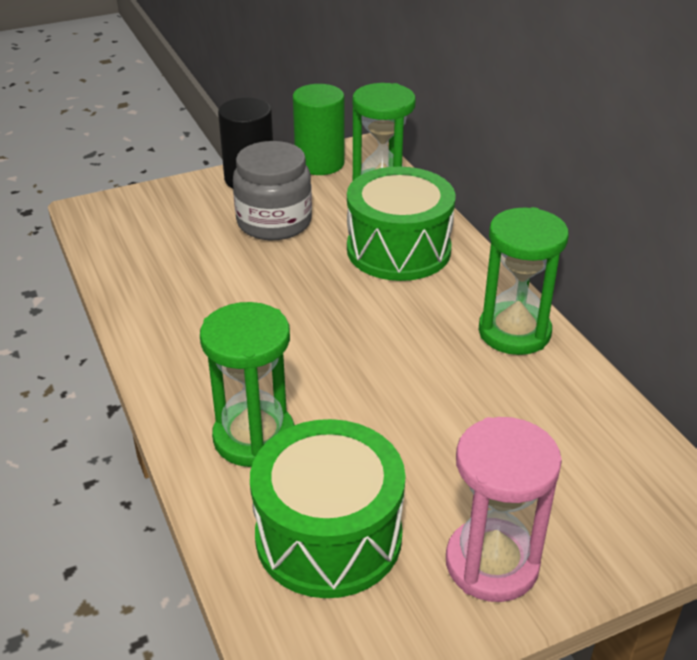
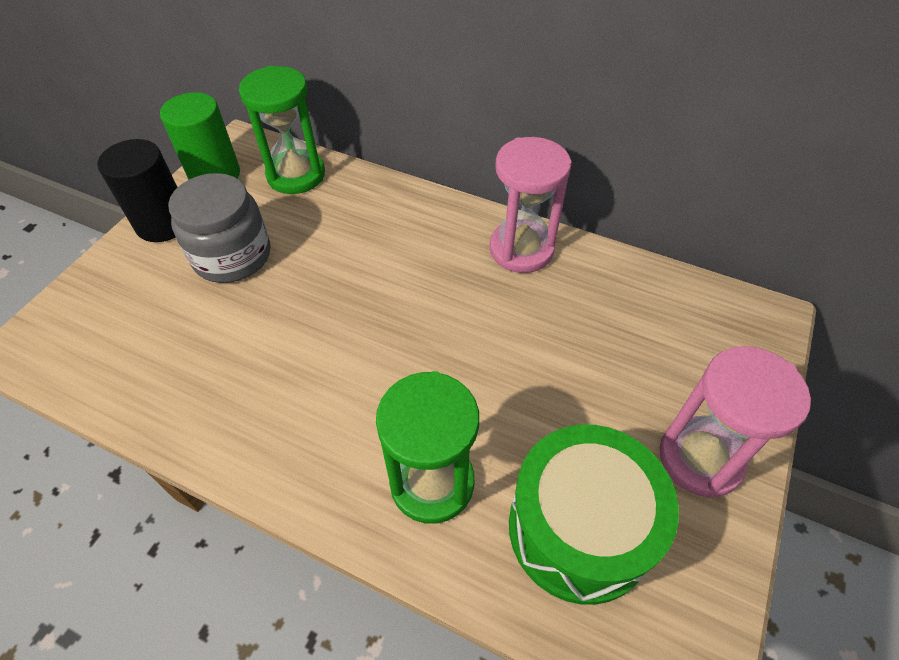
camera: 40 degrees left, 15 degrees up
(398, 249) = (366, 224): green drum -> none
(514, 332) = (521, 249): green hourglass -> pink hourglass

